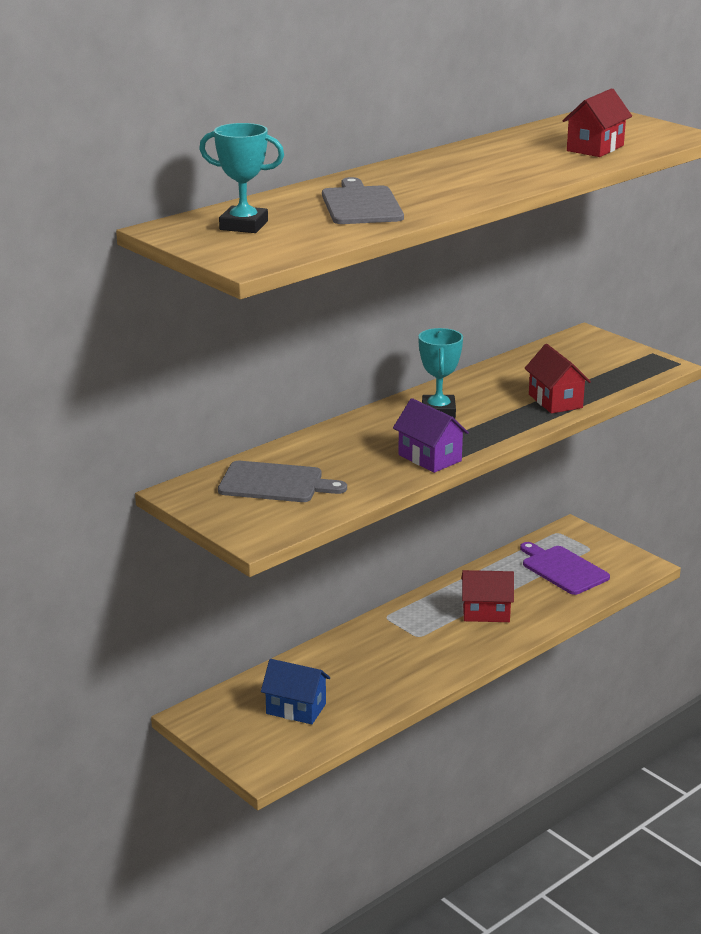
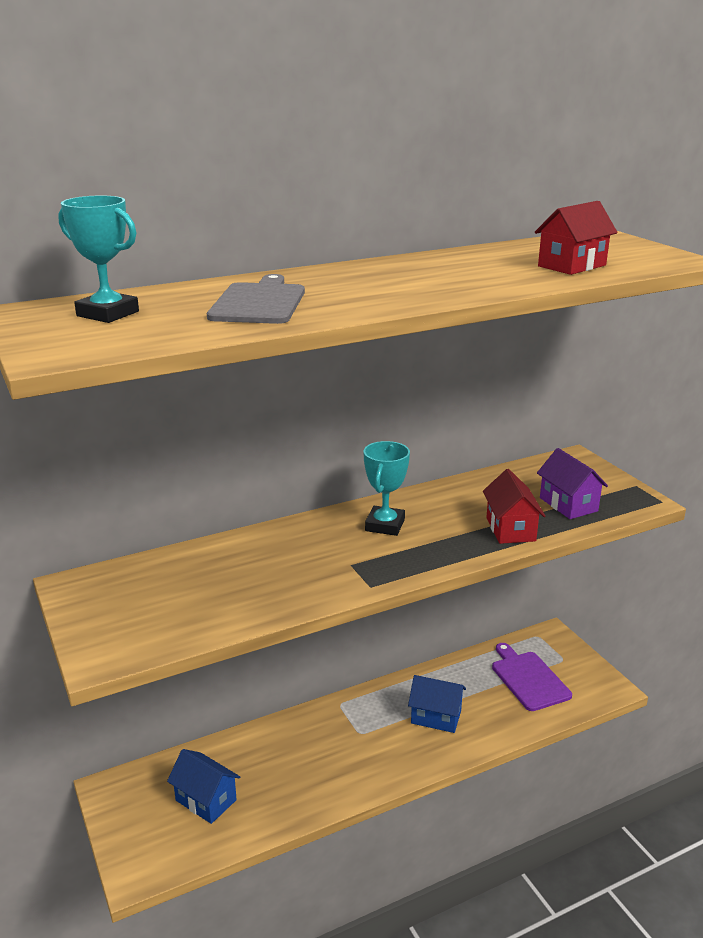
camera: 15 degrees right, 0 degrees up
(275, 483) = (170, 589): grey cutting board -> none
(429, 458) = (344, 581): purple house -> purple house (568, 504)
(486, 612) = (436, 717): red house -> blue house

